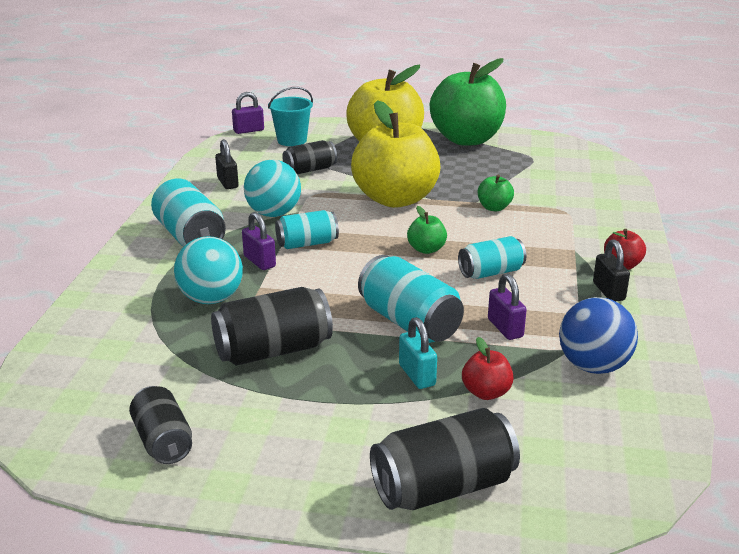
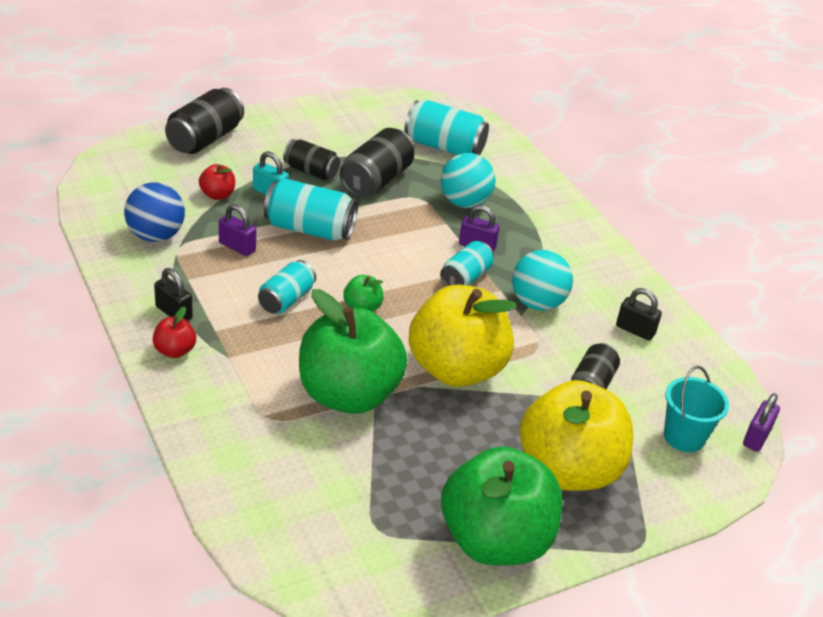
camera: 140 degrees right, 10 degrees up
(163, 441) = (370, 118): black can -> black can (311, 171)
(190, 237) = (562, 251): turquoise can -> turquoise can (444, 147)
(494, 208) = (348, 394): green apple -> green apple, size x2.45

